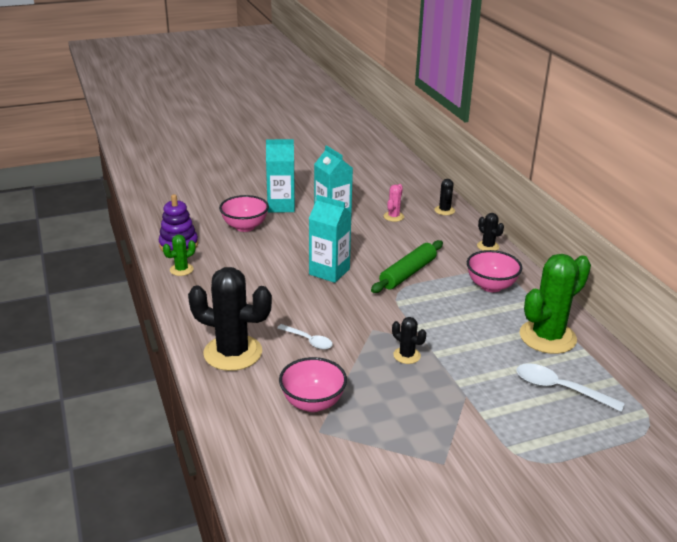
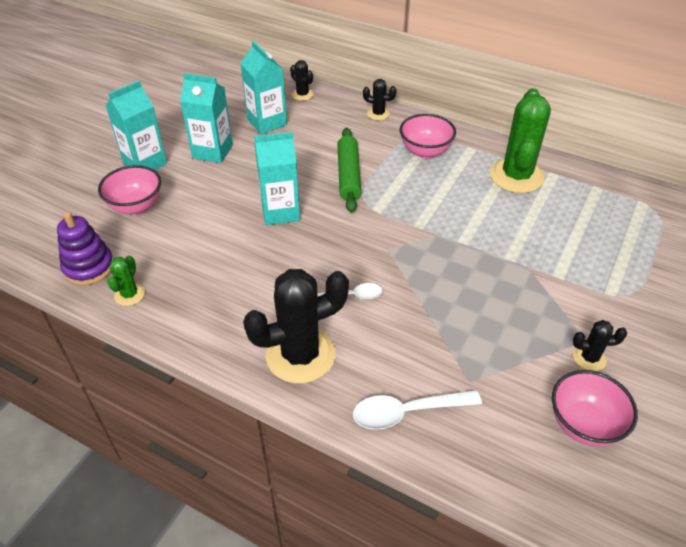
camera: 40 degrees left, 15 degrees up
(313, 403) = (431, 357): pink bowl -> pink bowl (583, 424)
(393, 216) = (267, 122): pink cactus -> turquoise carton
(406, 355) = (444, 258): black cactus -> black cactus (589, 358)
(559, 389) = (576, 218): white spoon -> white spoon (407, 412)

